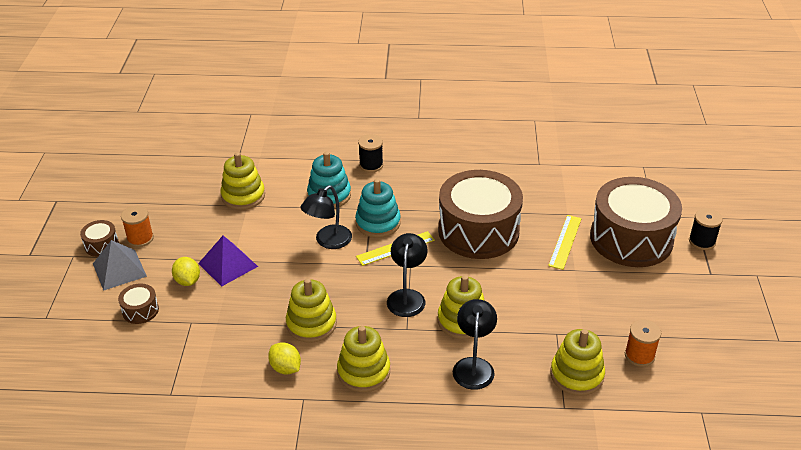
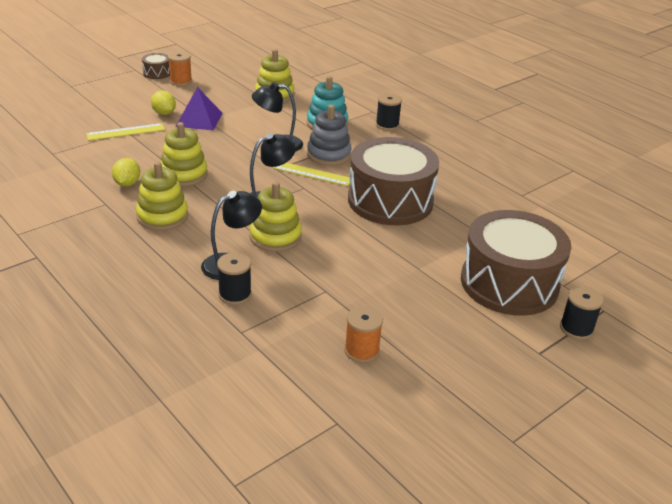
camera: 45 degrees right, 5 degrees down
(119, 269) = (143, 88): grey pyramid -> none
(140, 310) = (115, 110): brown drum -> none
(187, 281) = (164, 113): yellow lemon -> yellow lemon turned 60 degrees counterclockwise
(378, 223) = (328, 155): turquoise stacking toy -> grey stacking toy
(515, 386) = (235, 294): none -> black spool
(565, 241) = (446, 248): yellow ruler -> yellow ruler (125, 132)
(576, 375) = (289, 323): yellow stacking toy -> none

